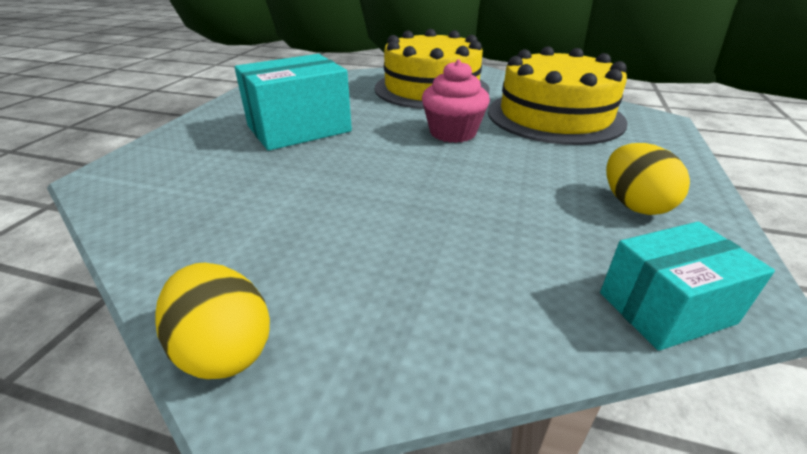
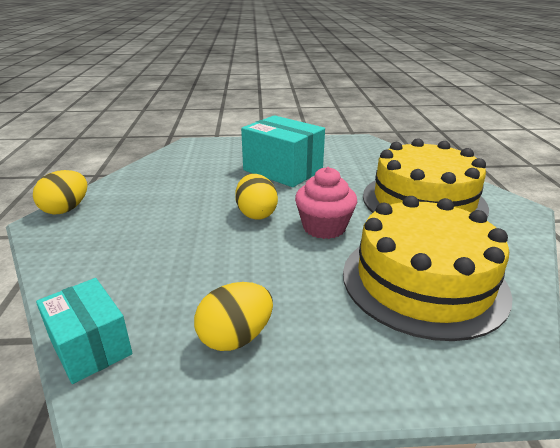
camera: 70 degrees right, 5 degrees down
(399, 160) = (256, 214): none -> yellow egg

